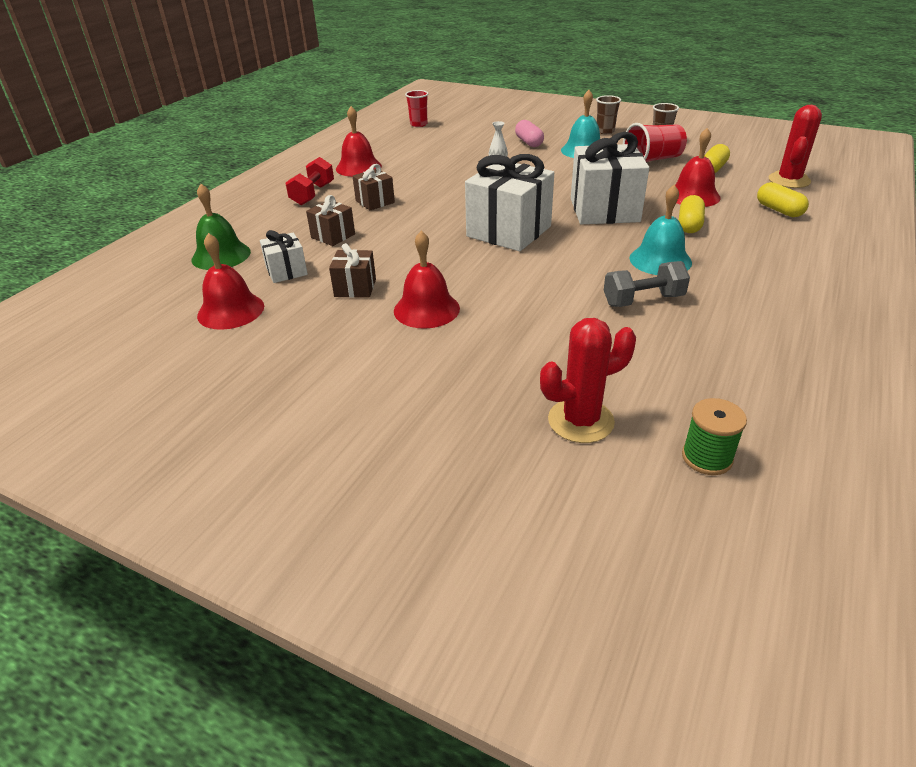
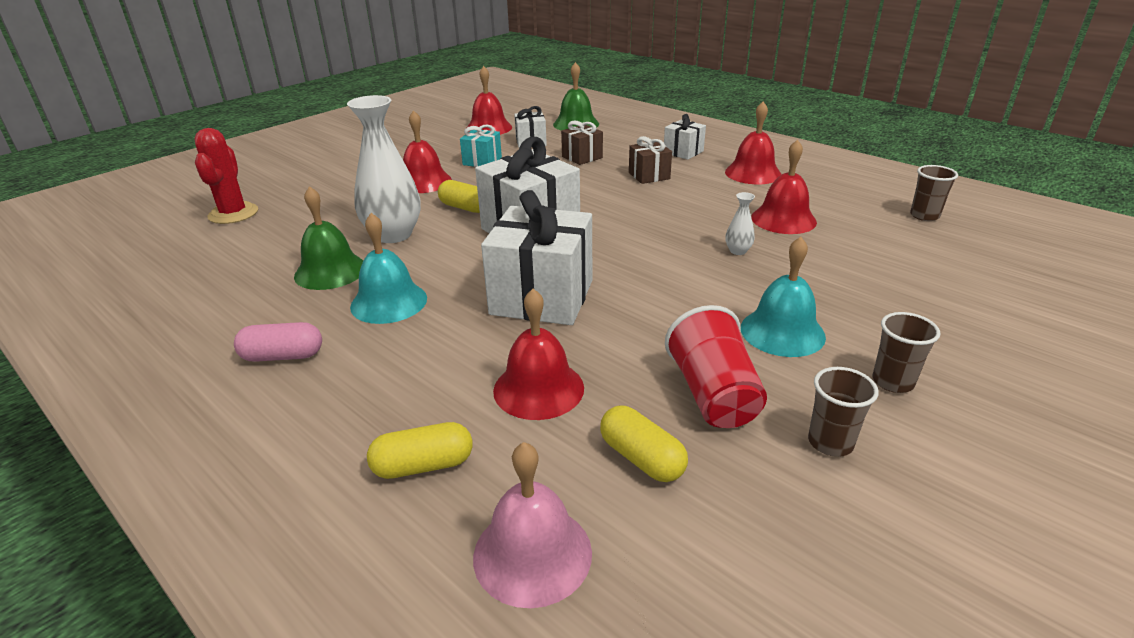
camera: 105 degrees right, 5 degrees down
(312, 194) = (683, 152): red dumbbell -> white gift
(355, 288) = (482, 161): brown gift -> turquoise gift
(418, 124) = (924, 216): red cup -> brown cup
(442, 155) = (783, 219): none -> red bell
(529, 142) = (831, 289): pink capsule -> pink capsule (283, 356)
(558, 290) = (393, 235): none -> white vase
(643, 300) = (330, 271): grey dumbbell -> green bell
(689, 225) = (450, 351): yellow capsule -> yellow capsule (464, 208)
(707, 457) = (141, 246): green spool -> none
(789, 180) = (532, 554): red cactus -> pink bell

